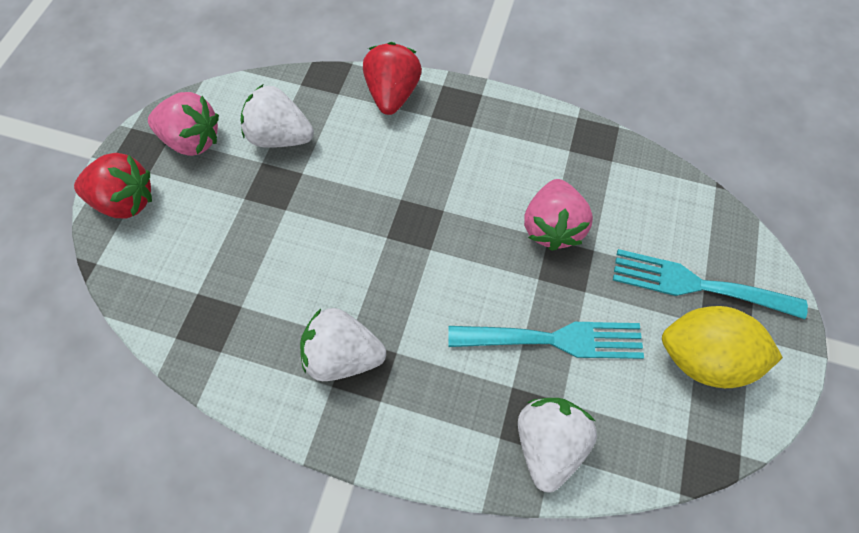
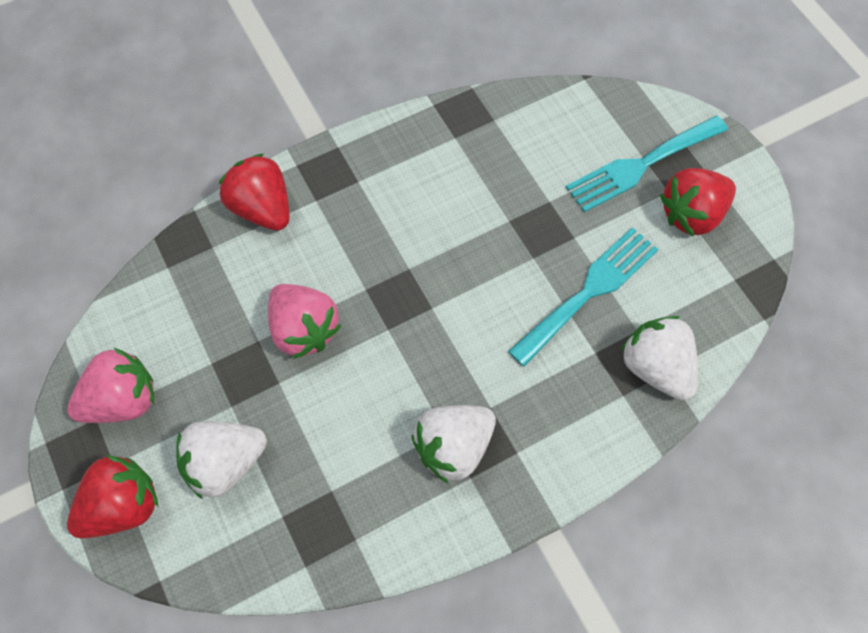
camera: 45 degrees left, 0 degrees up
(281, 137) = (203, 327): white strawberry -> white strawberry (225, 463)
(551, 226) = (502, 210): pink strawberry -> pink strawberry (304, 329)
(702, 356) = (691, 214): yellow lemon -> red strawberry

